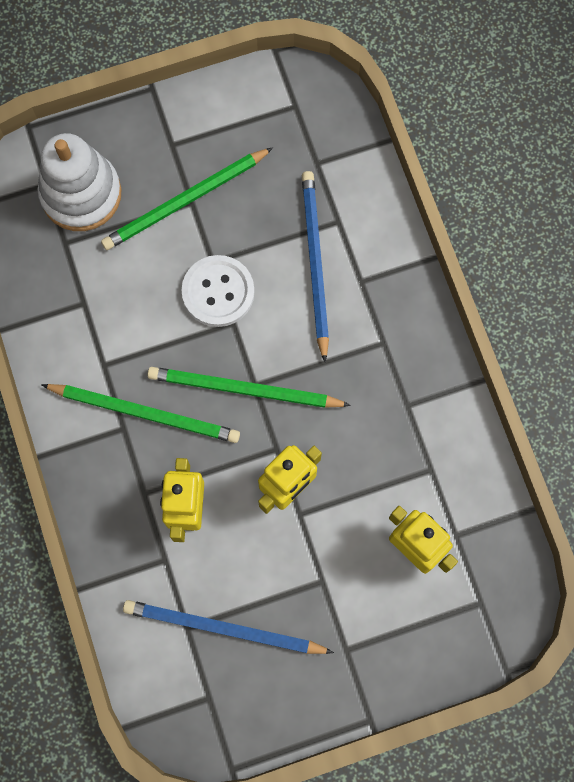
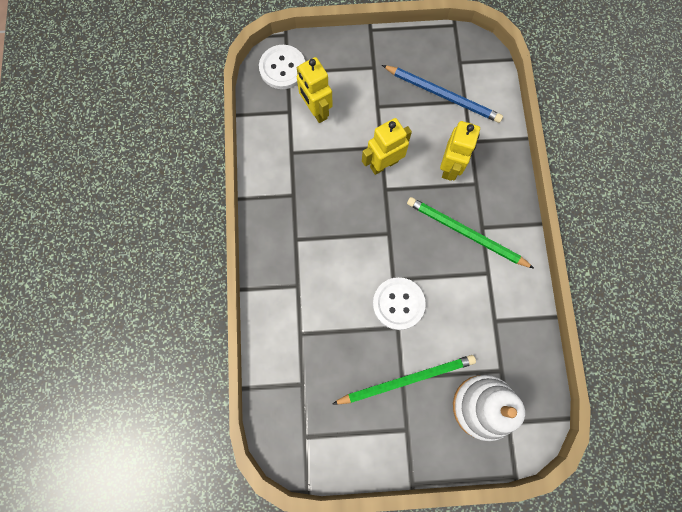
camera: 165 degrees left, 0 degrees up
(244, 389) = (396, 232): green pencil -> none
(315, 263) = (325, 307): blue pencil -> none
(490, 608) = (282, 68): none -> white button

